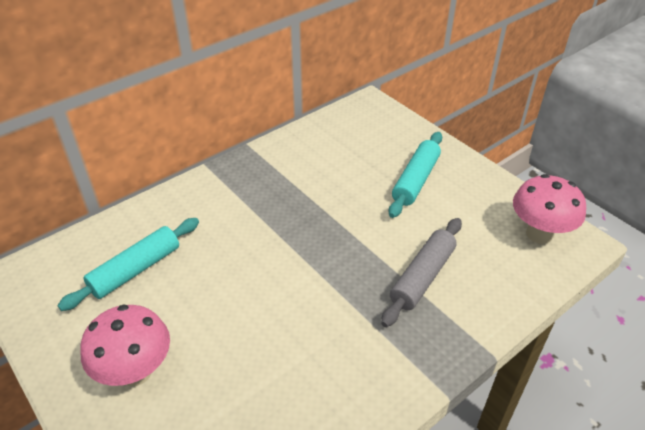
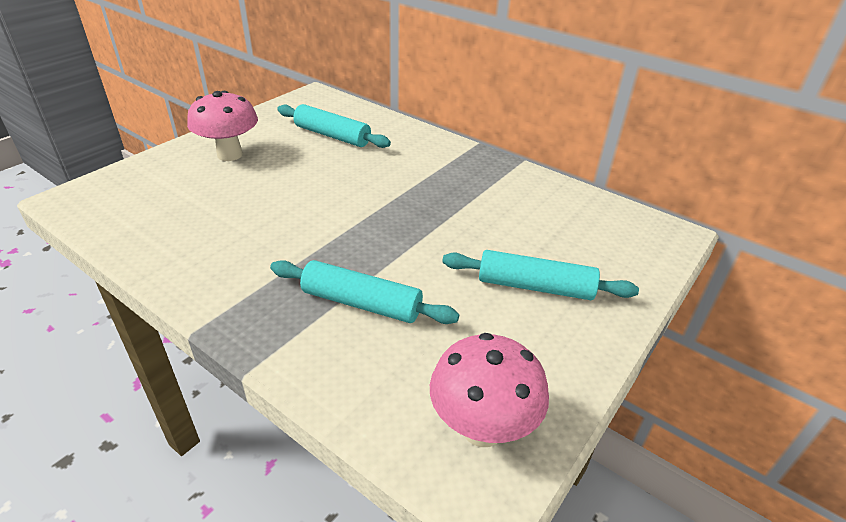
camera: 75 degrees right, 5 degrees down
(422, 277) = (361, 303): grey rolling pin -> turquoise rolling pin

